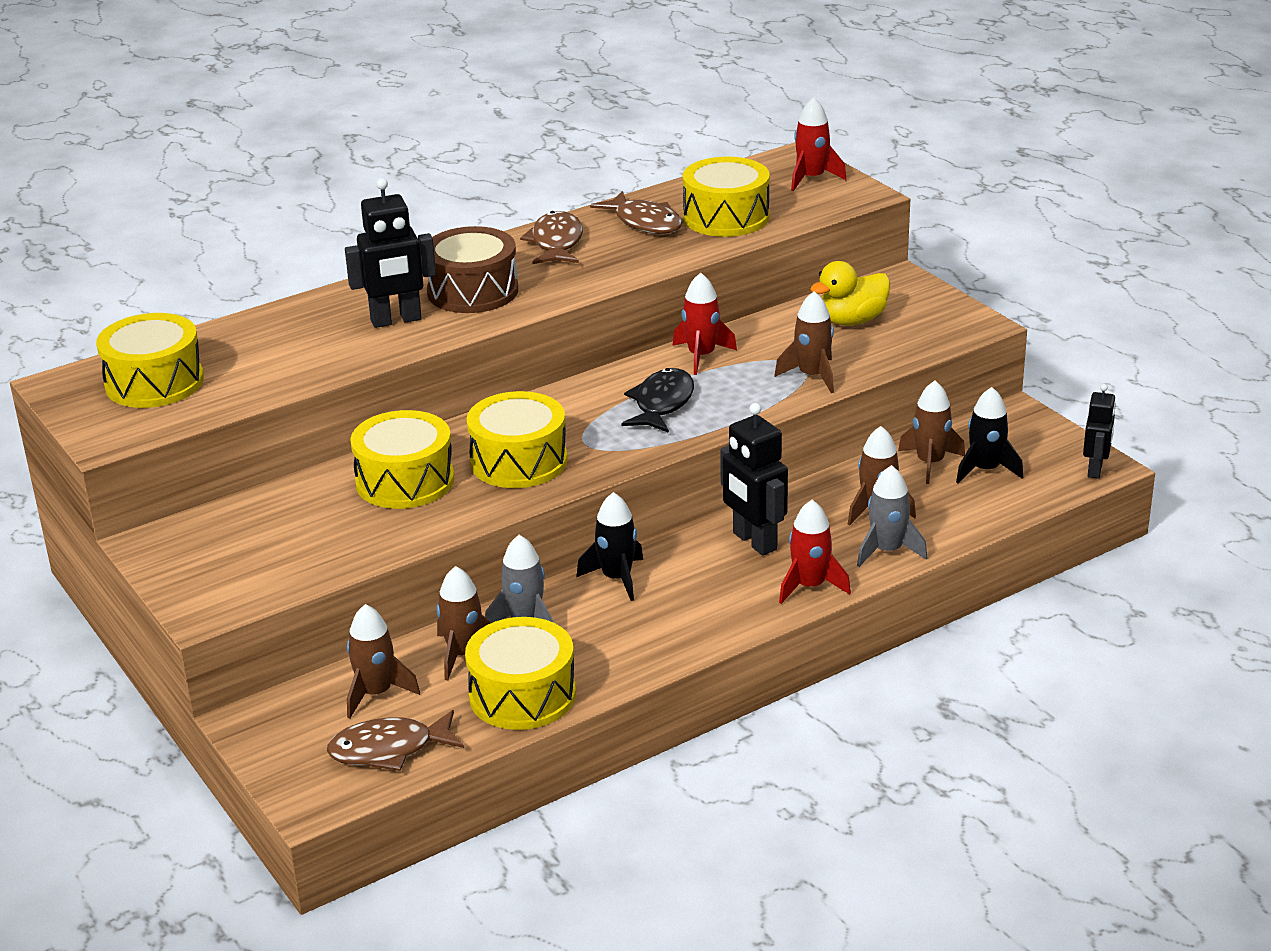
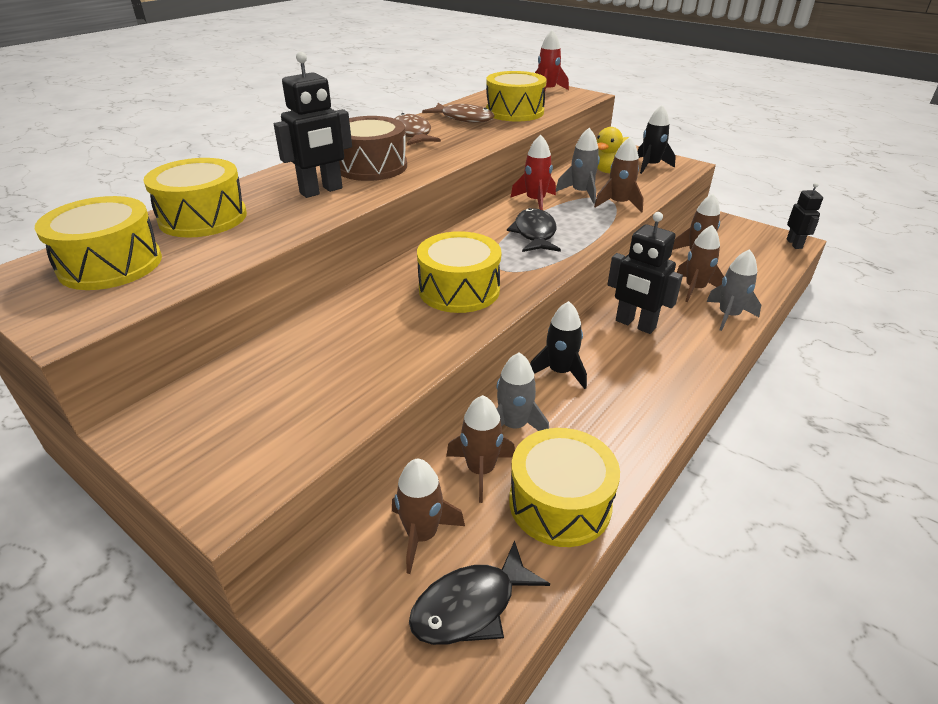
camera: 20 degrees left, 5 degrees up
(389, 749) = (471, 606): brown fish -> black fish
(405, 481) = (373, 321): yellow drum -> yellow drum (203, 217)
(775, 351) = (581, 193): none -> grey rocket
(810, 586) = (703, 351): red rocket -> none
(985, 470) = (733, 253): black rocket -> black rocket (650, 166)

